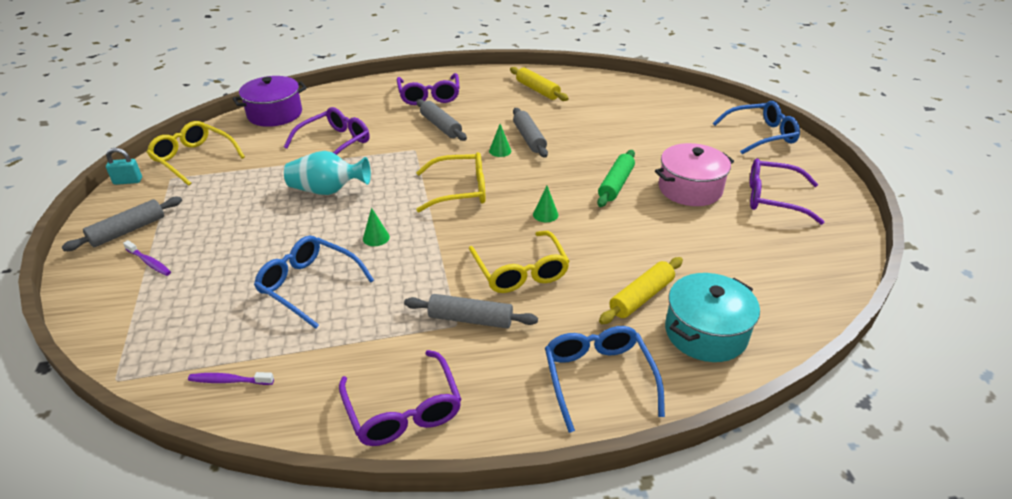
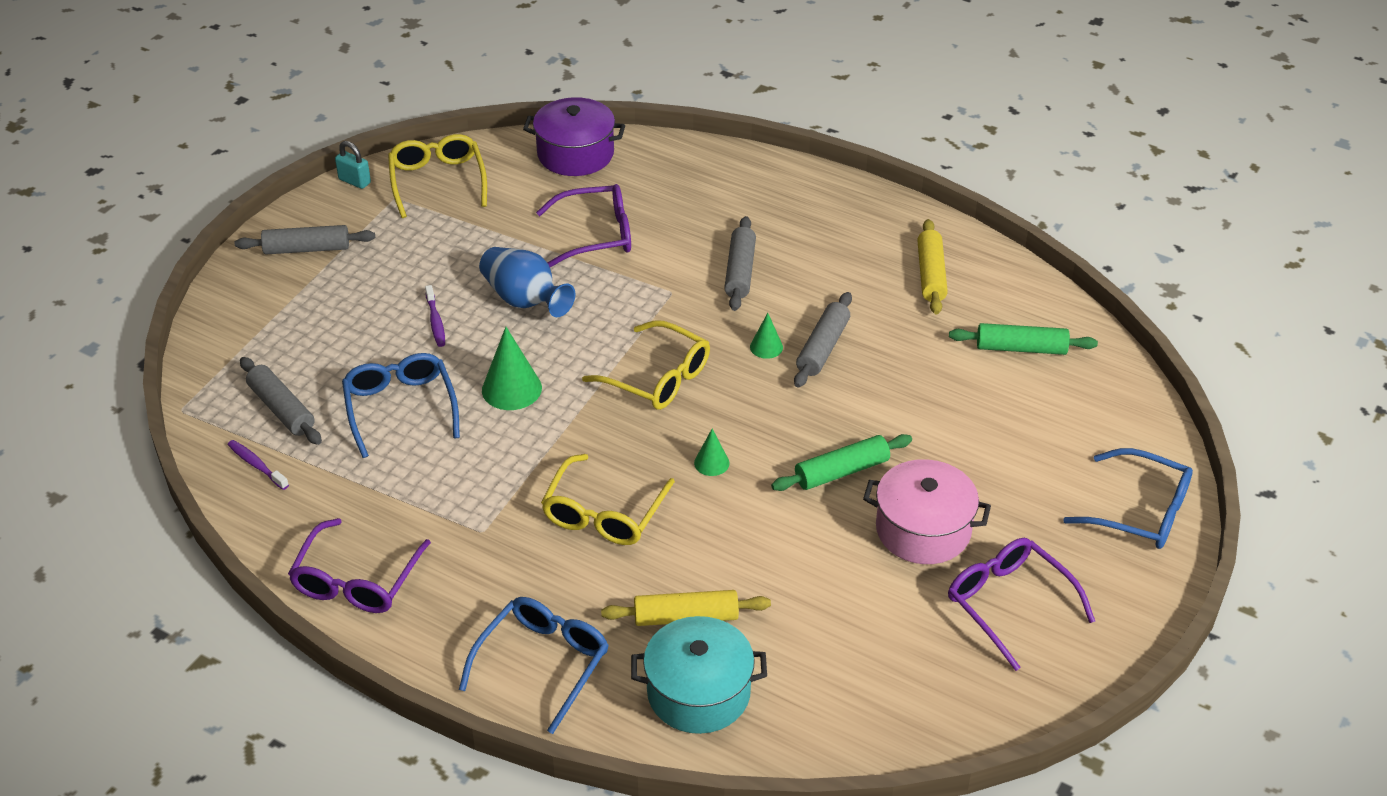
camera: 40 degrees right, 5 degrees up
(149, 262) = (295, 299): purple toothbrush -> purple toothbrush (435, 321)
(327, 190) = (525, 300): turquoise vase -> blue vase
(376, 237) = (511, 389): green cone -> green cone, size x1.77
(429, 95) = (781, 213): purple glasses -> none
(470, 319) = (500, 534): grey rolling pin -> grey rolling pin (281, 409)
(618, 100) = (1021, 348): none -> green rolling pin

